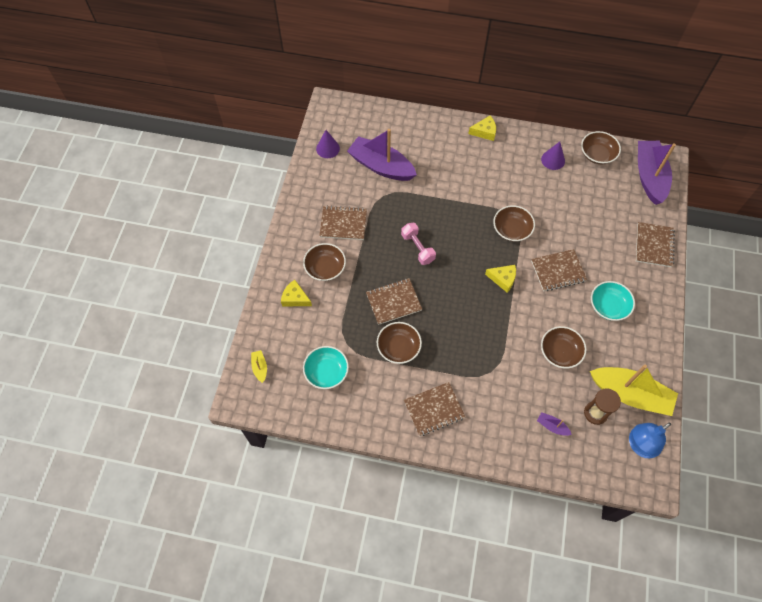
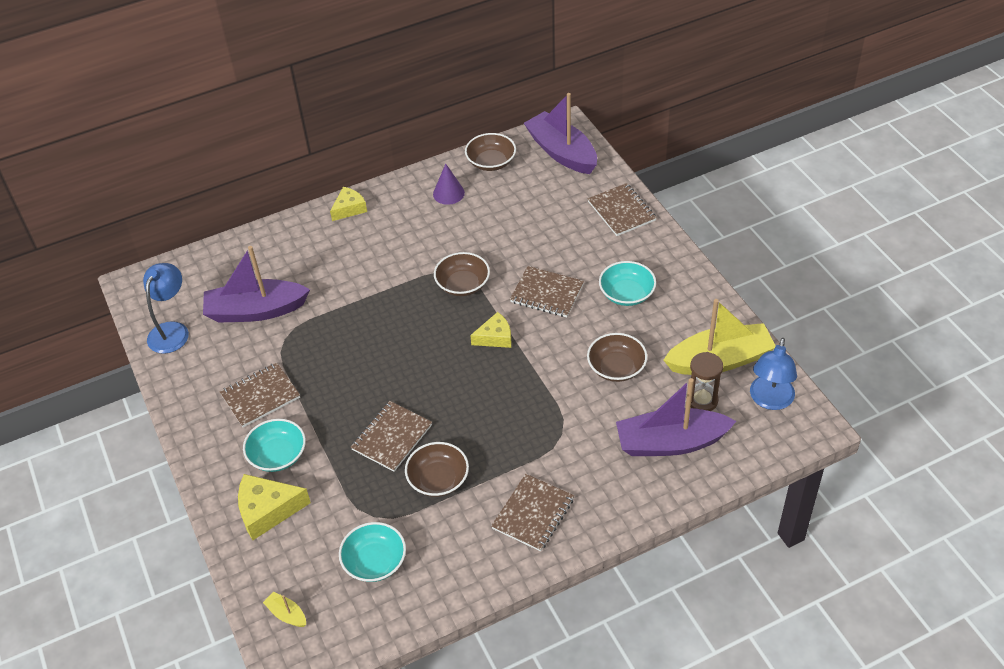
camera: 35 degrees left, 15 degrees down
(295, 298) = (267, 510): yellow cheese -> yellow cheese, size x1.53
(325, 268) = (277, 455): brown bowl -> turquoise bowl
(328, 148) = (172, 330): purple cone -> blue lamp
(417, 248) = (372, 366): pink dumbbell -> none
(552, 426) = (670, 442): purple boat -> purple boat, size x2.45
(558, 271) = (547, 293): brown notebook -> brown notebook turned 75 degrees clockwise

